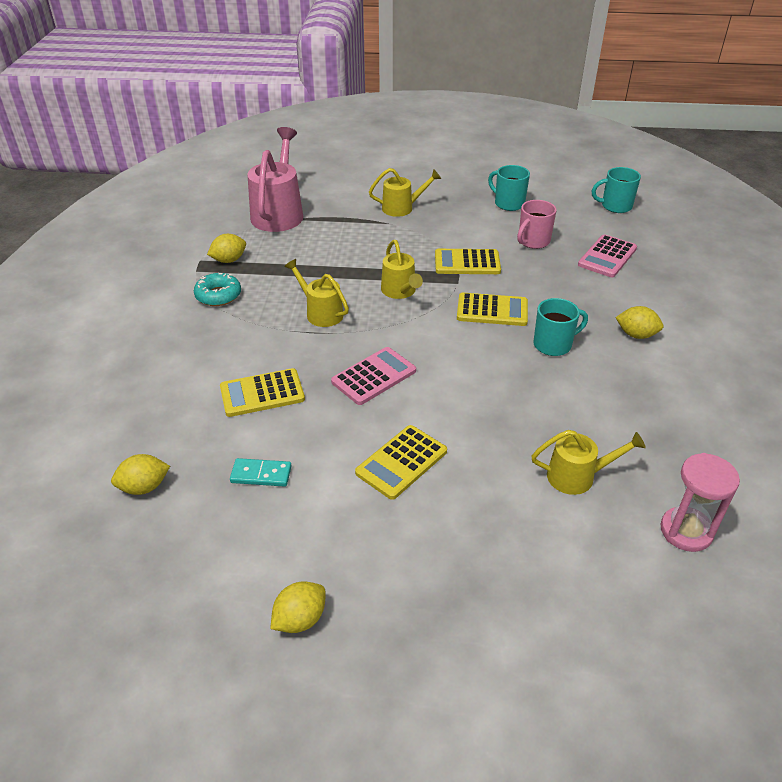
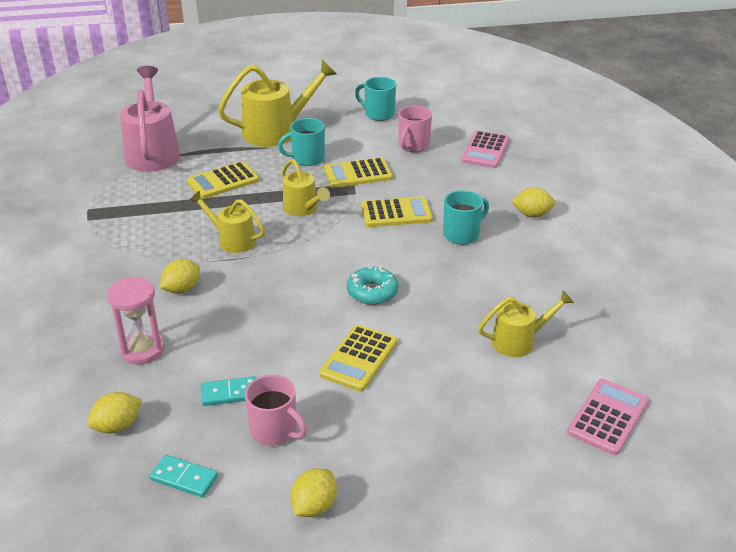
camera: 15 degrees left, 5 degrees down
(185, 557) = (184, 478): none -> turquoise domino
(218, 295) = (121, 240): turquoise donut -> turquoise donut (372, 292)
(229, 260) = (118, 205): yellow lemon -> yellow lemon (182, 289)
(262, 393) = (202, 322): yellow calculator -> yellow calculator (223, 181)
(290, 525) = (275, 431): none -> pink mug
(374, 376) = (305, 289): pink calculator -> pink calculator (607, 417)
(402, 208) = (277, 131): yellow watering can -> yellow watering can, size x1.70
(615, 206) = (478, 104): turquoise mug -> turquoise mug (307, 158)
(686, 531) = (622, 368): pink hourglass -> pink hourglass (142, 350)

